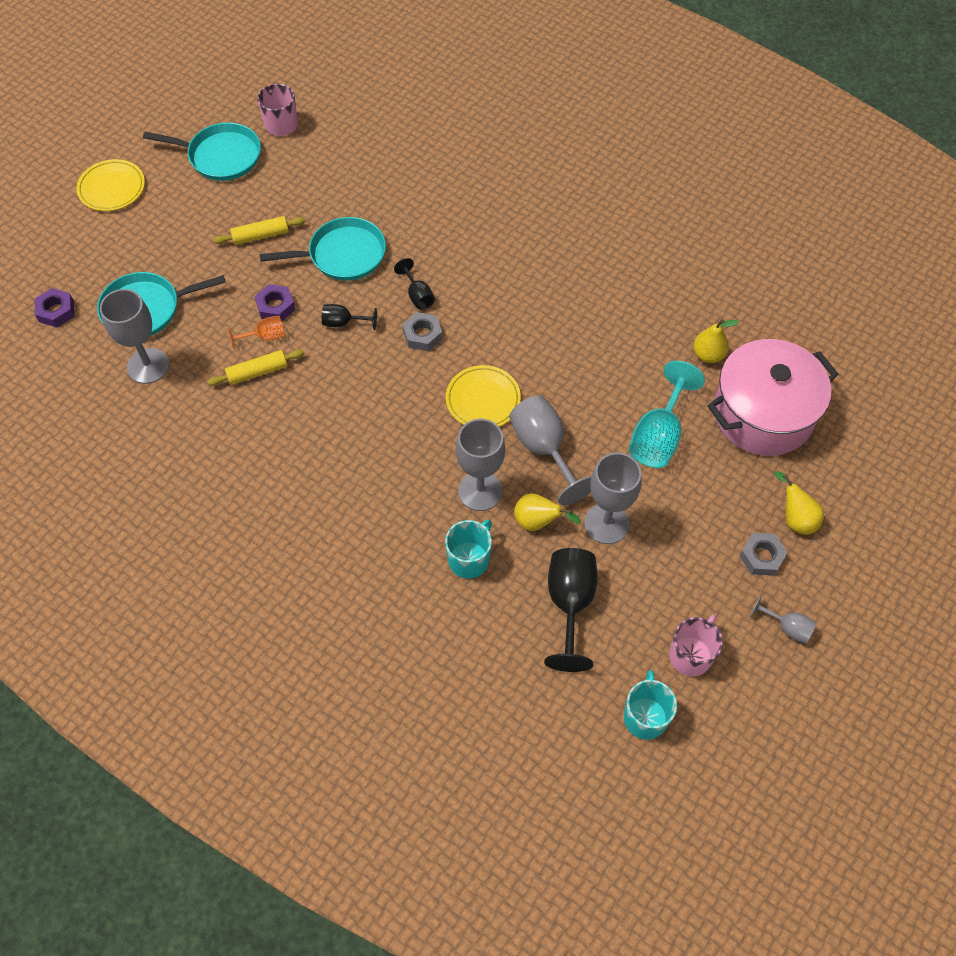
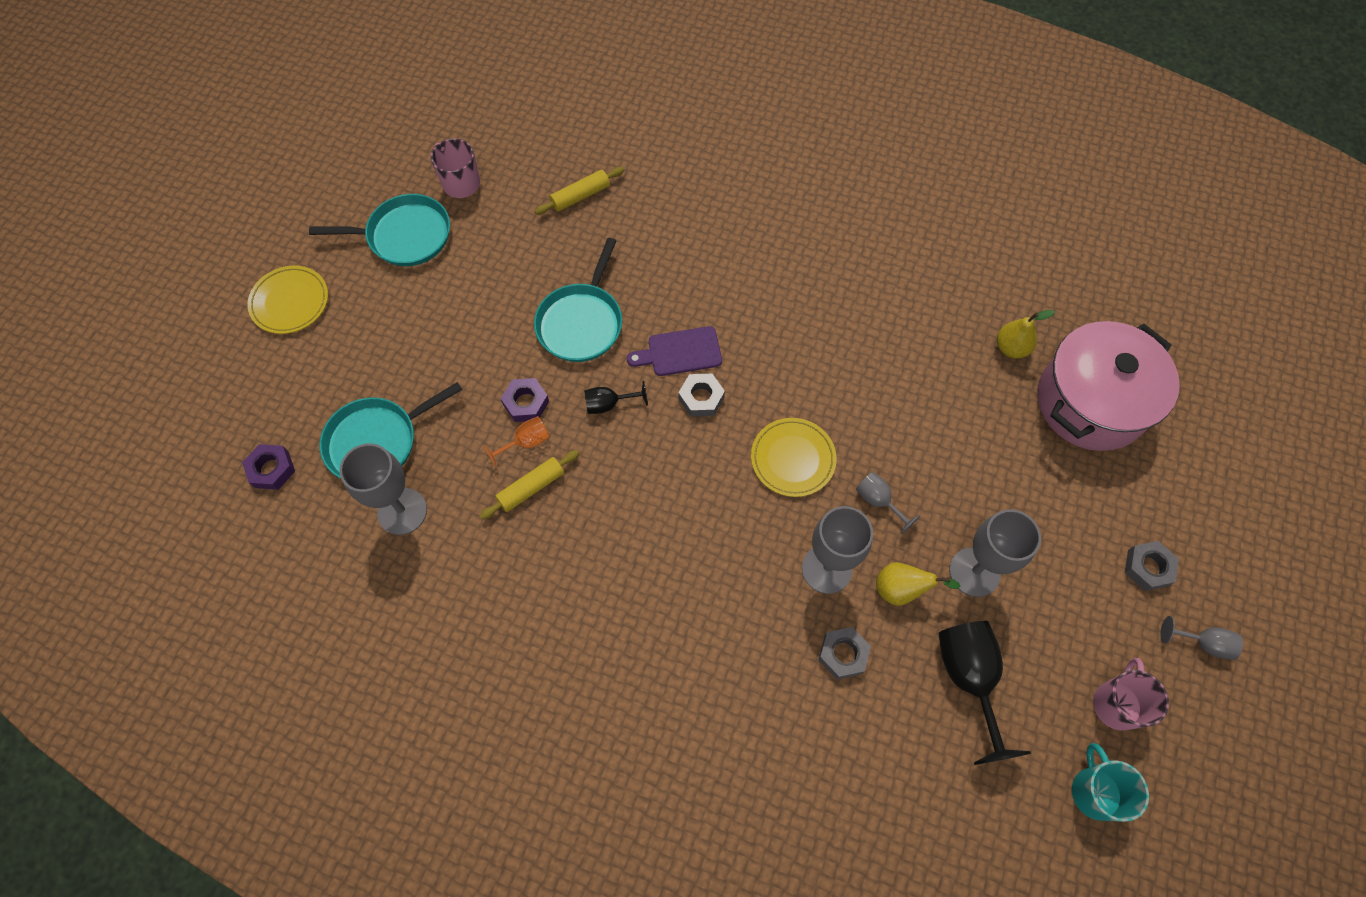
camera: 15 degrees left, 5 degrees up
(260, 235) = (481, 321): yellow rolling pin -> yellow rolling pin (580, 196)
(343, 255) = (581, 323): turquoise pan -> turquoise pan turned 135 degrees clockwise
(417, 295) = (680, 352): black goblet -> purple cutting board
(469, 559) = (843, 654): turquoise mug -> grey nut
(544, 449) = (878, 501): grey goblet -> grey goblet, size x0.53
(658, 436) = (993, 455): turquoise goblet -> none
(795, 518) = (1165, 514): yellow pear -> none

